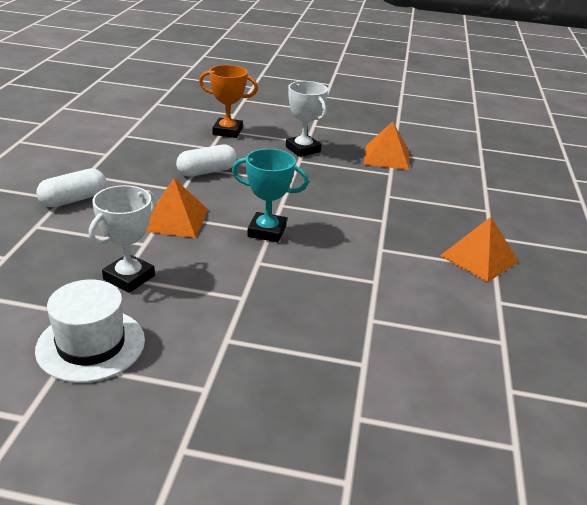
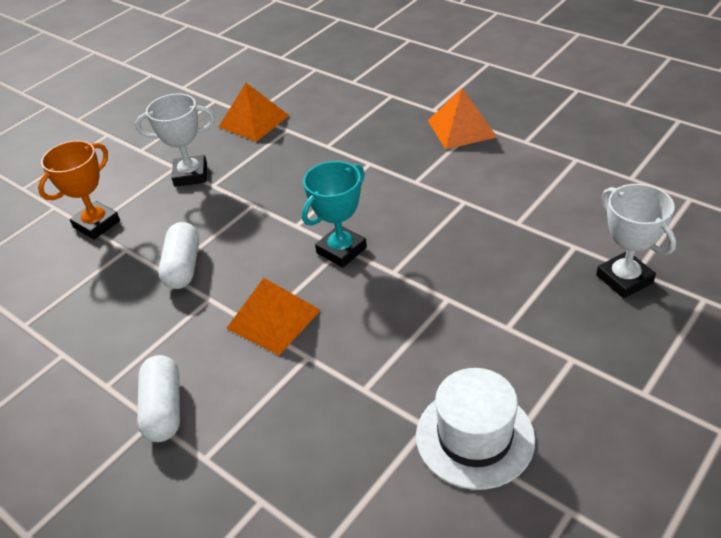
camera: 55 degrees left, 10 degrees up
(129, 277) = (369, 383): white trophy -> white trophy (624, 279)

